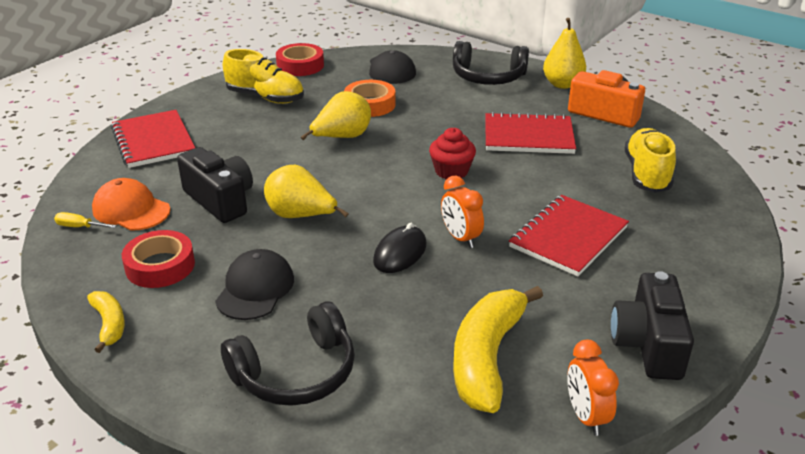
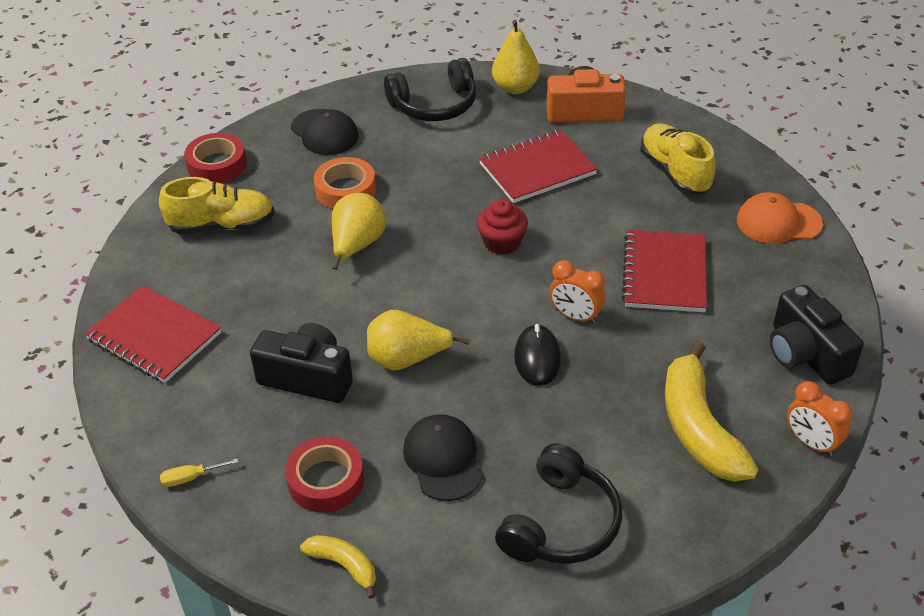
camera: 30 degrees left, 10 degrees up
(131, 210) = (224, 432): orange cap -> orange cap (778, 222)

